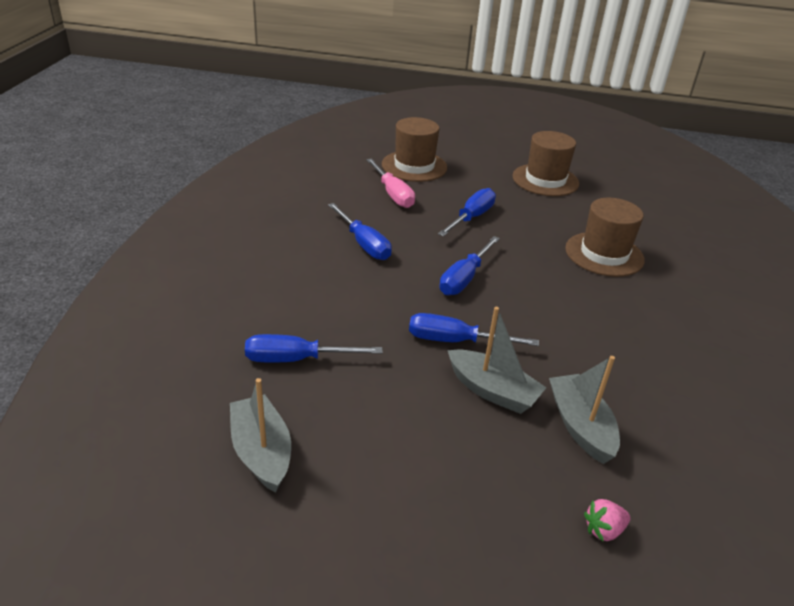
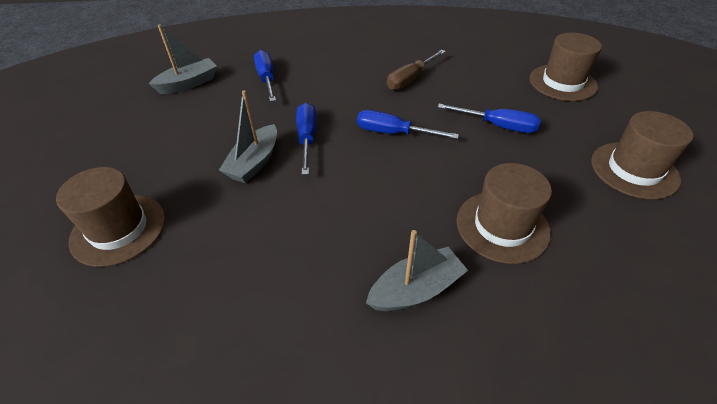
camera: 80 degrees right, 10 degrees up
(364, 244) = (410, 79): blue screwdriver -> brown screwdriver
(393, 194) = (498, 80): pink screwdriver -> none
(580, 426) = (222, 213): grey boat -> grey boat (416, 289)
(603, 530) = (119, 229): pink strawberry -> brown hat

